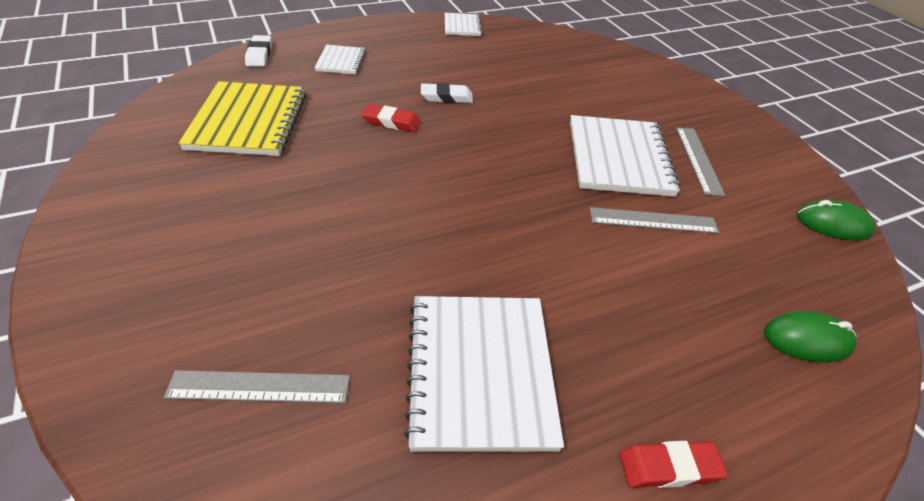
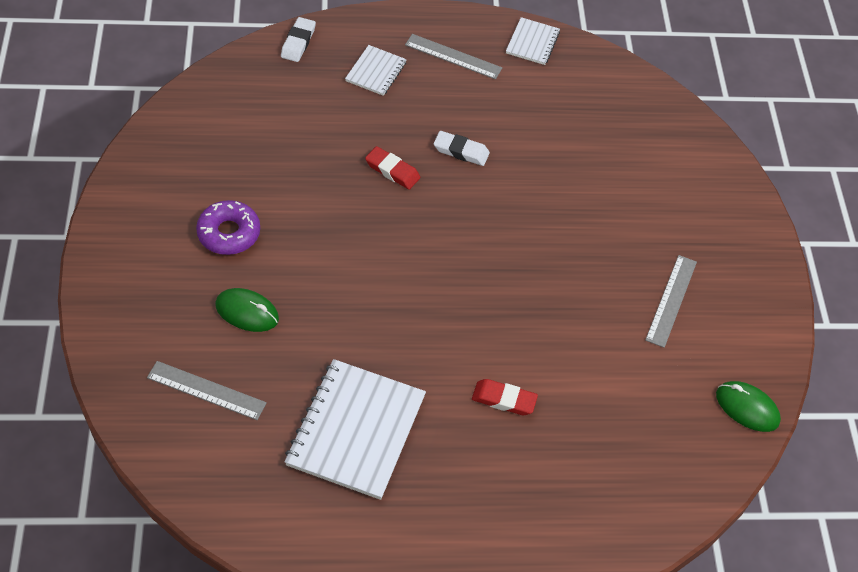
camera: 20 degrees right, 10 degrees up
(236, 207) = (229, 233): none -> purple donut
(248, 121) = (263, 136): yellow notebook -> none
(619, 158) = (590, 275): white notebook -> none
(653, 221) = (574, 352): grey ruler -> grey ruler (453, 56)
(669, 467) = (448, 535): red eraser -> red eraser (504, 399)
(807, 340) = (623, 494): green mouse -> green mouse (247, 312)

